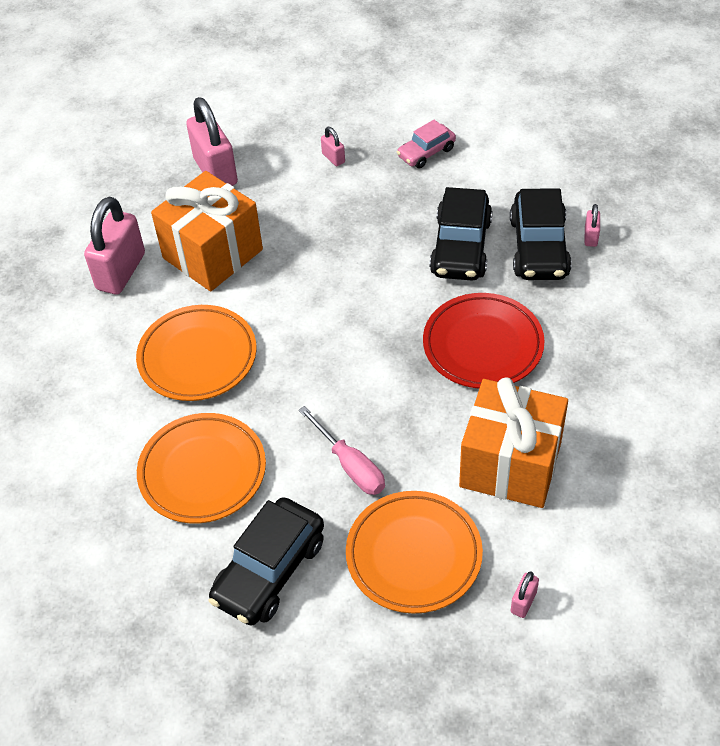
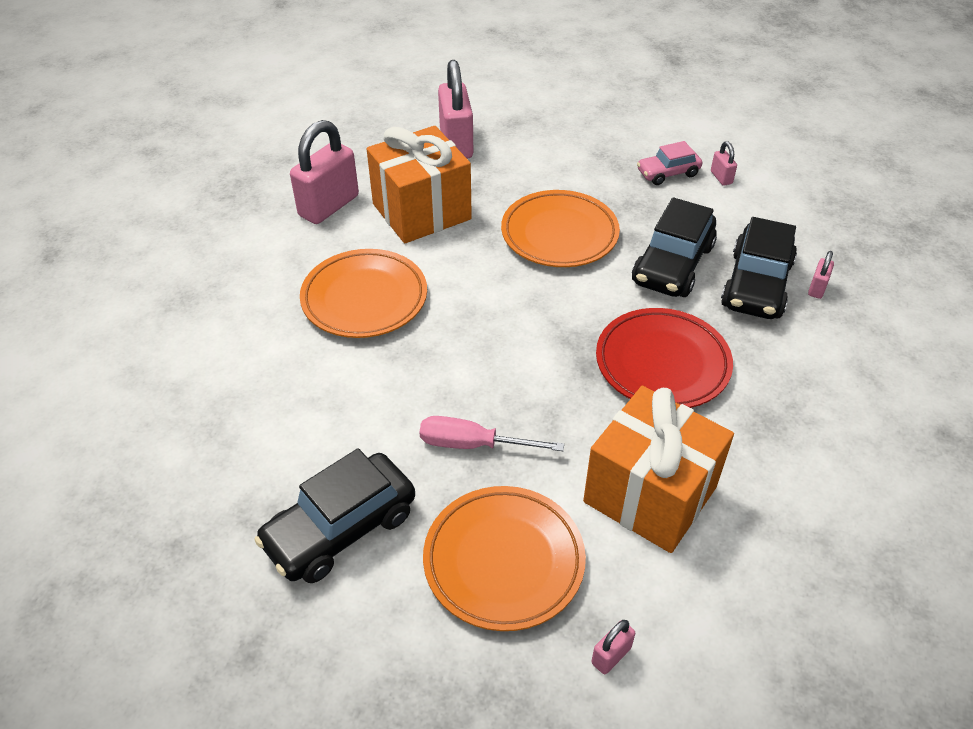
camera: 15 degrees right, 5 degrees down
(202, 472) = (318, 407): orange plate -> orange plate (559, 234)
(333, 158) = (573, 158): pink padlock -> pink padlock (721, 177)
(350, 465) = (473, 444): pink screwdriver -> pink screwdriver turned 120 degrees clockwise

